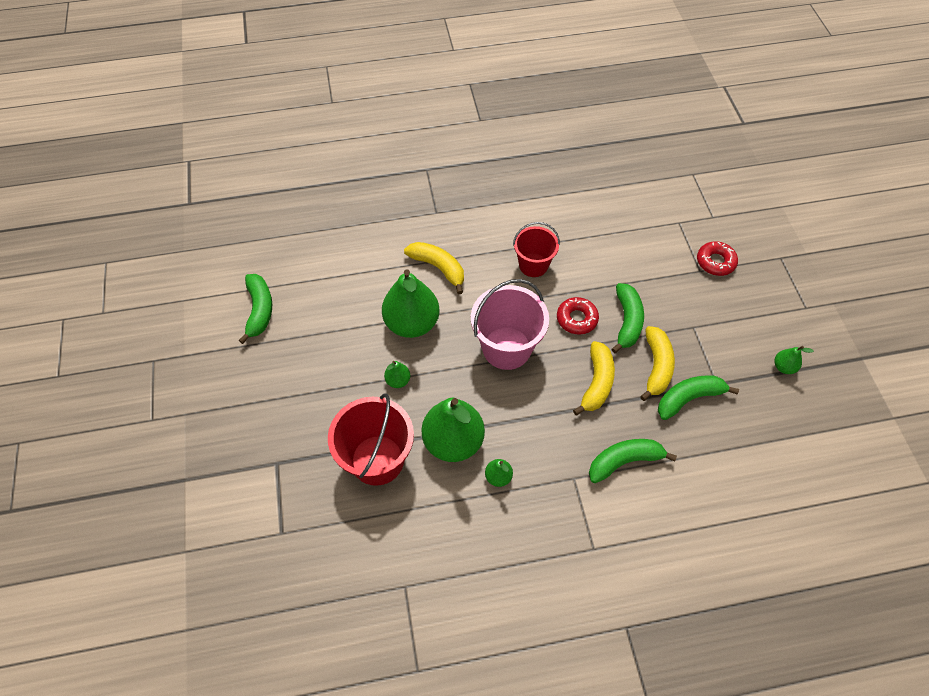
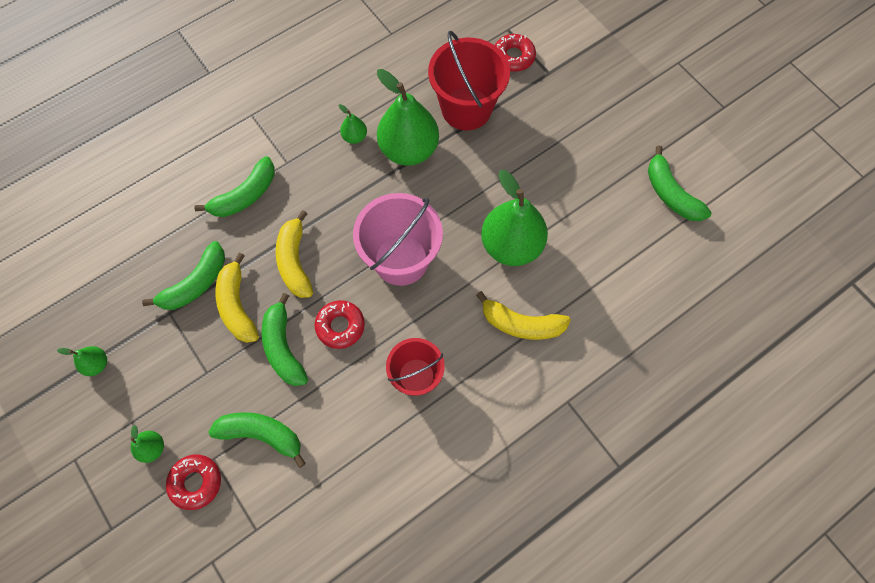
camera: 155 degrees right, 10 degrees up
(297, 497) = (513, 57): none -> red donut
(398, 380) = (490, 182): green pear -> green pear (152, 448)
(660, 272) = (262, 434): none -> green banana

